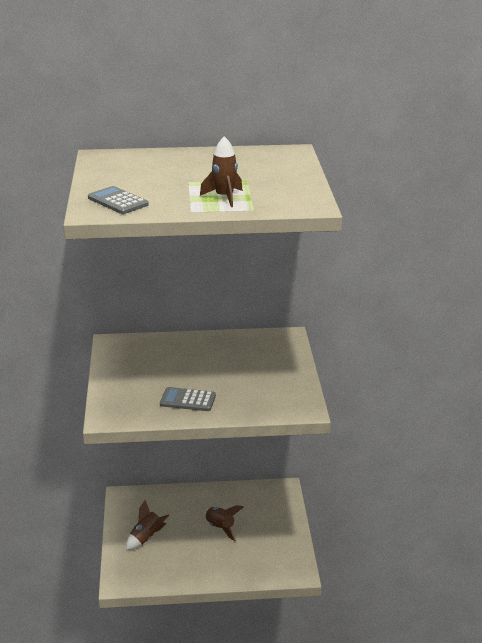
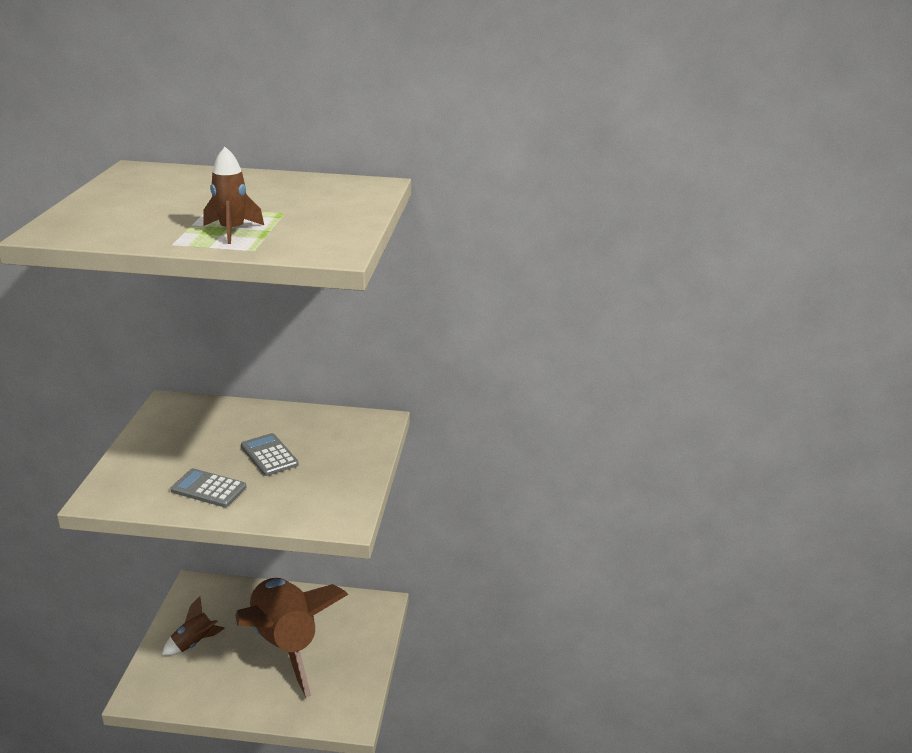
camera: 10 degrees right, 0 degrees up
(118, 201) = (94, 223): grey calculator -> grey calculator (269, 455)
(220, 528) = (285, 644): brown rocket -> brown rocket, size x2.43

